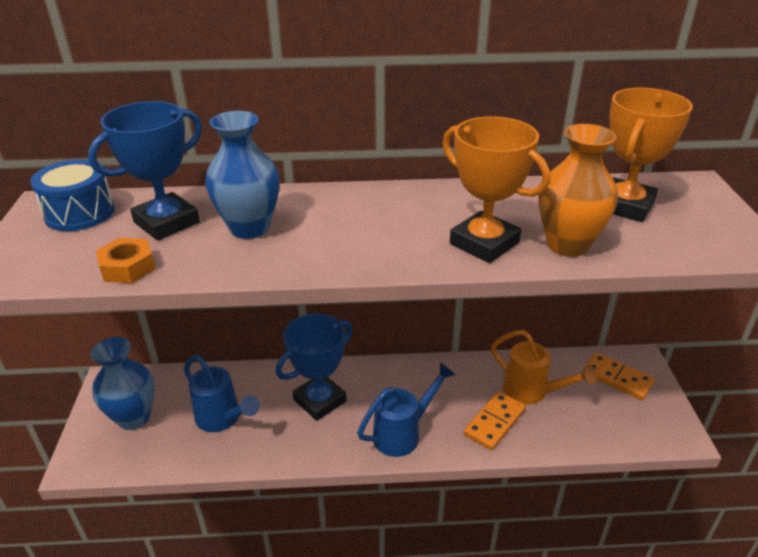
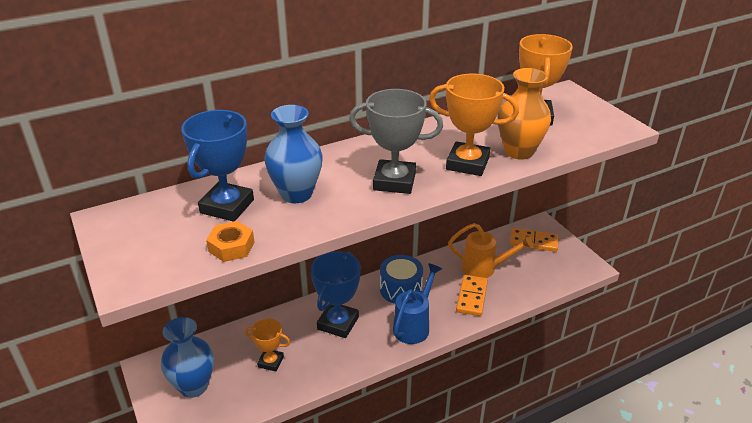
camera: 25 degrees left, 0 degrees up
(80, 213) = (145, 218): blue drum -> blue drum (400, 289)
(223, 419) = (270, 362): blue watering can -> orange trophy
(373, 242) = (394, 182): none -> grey trophy

